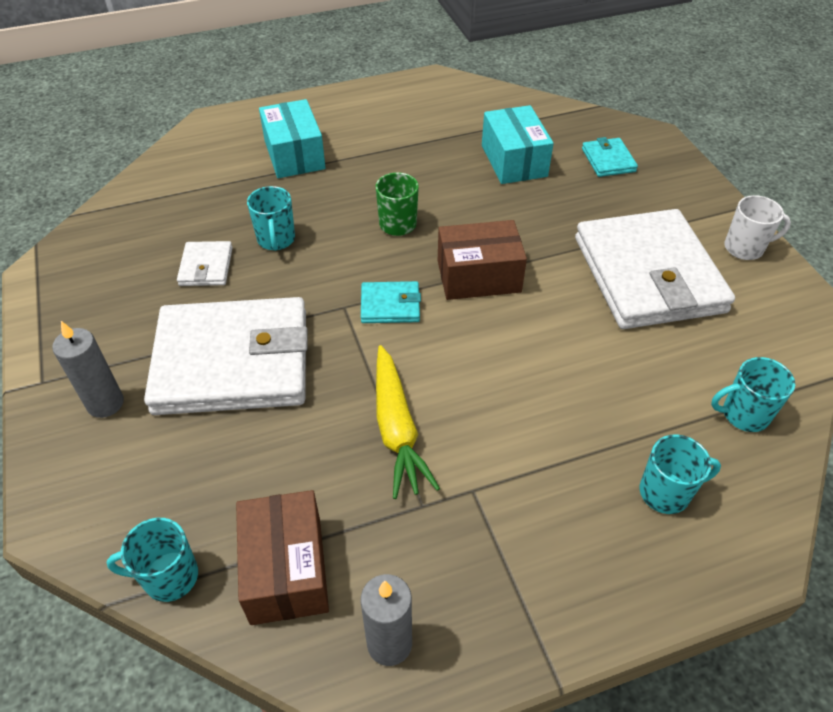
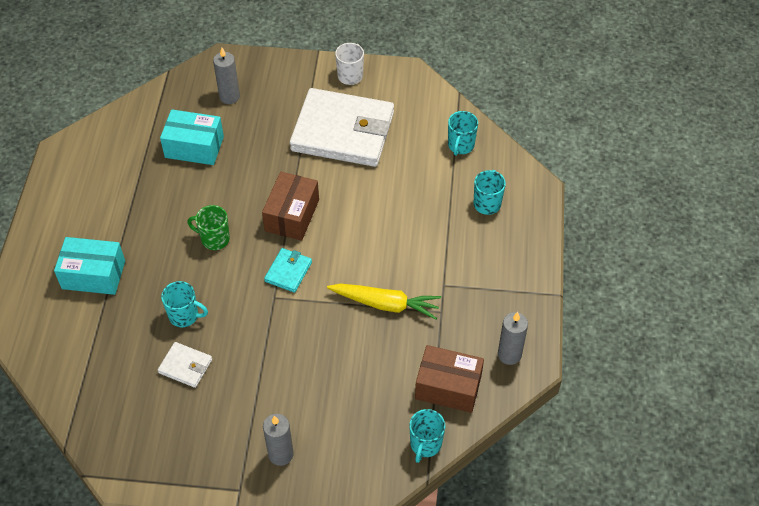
camera: 65 degrees left, 5 degrees up
(232, 361) = (286, 373): white wallet -> none
(608, 160) = (229, 96): turquoise wallet -> grey candle

